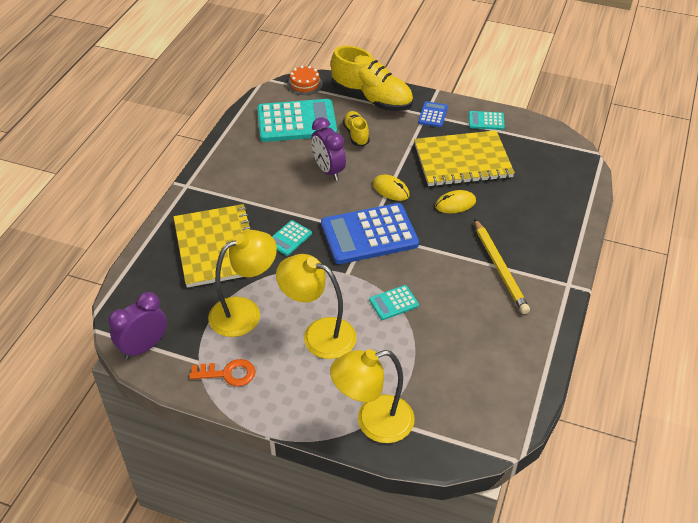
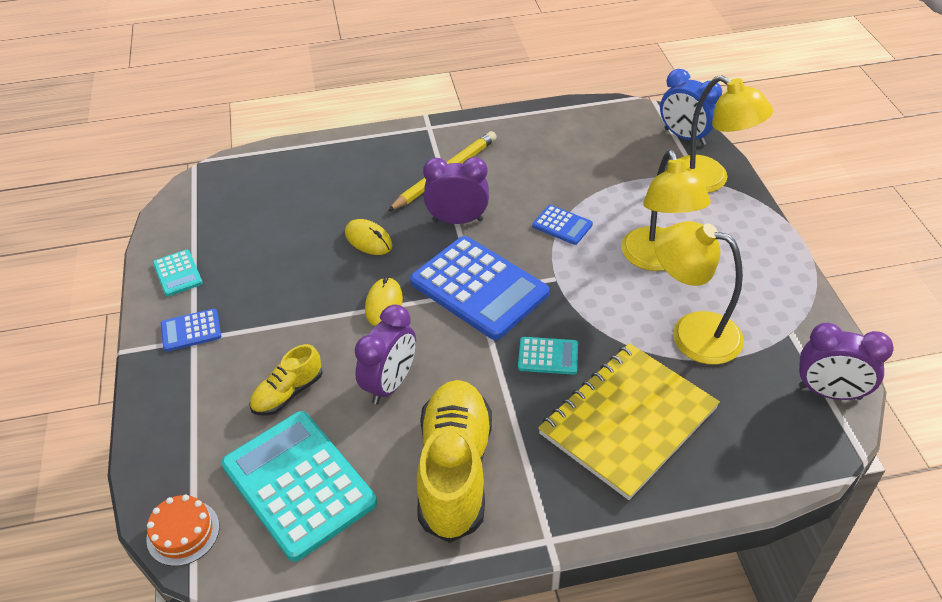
camera: 120 degrees left, 0 degrees up
(228, 374) = (776, 301): orange key -> none
(372, 99) = (183, 418): yellow shoe -> yellow shoe (455, 470)
(394, 303) = (562, 225): turquoise calculator -> blue calculator
(441, 445) = (684, 137): none -> blue clock
(442, 252) = (457, 220): none -> purple clock
(462, 161) = (280, 263): yellow notebook -> none

